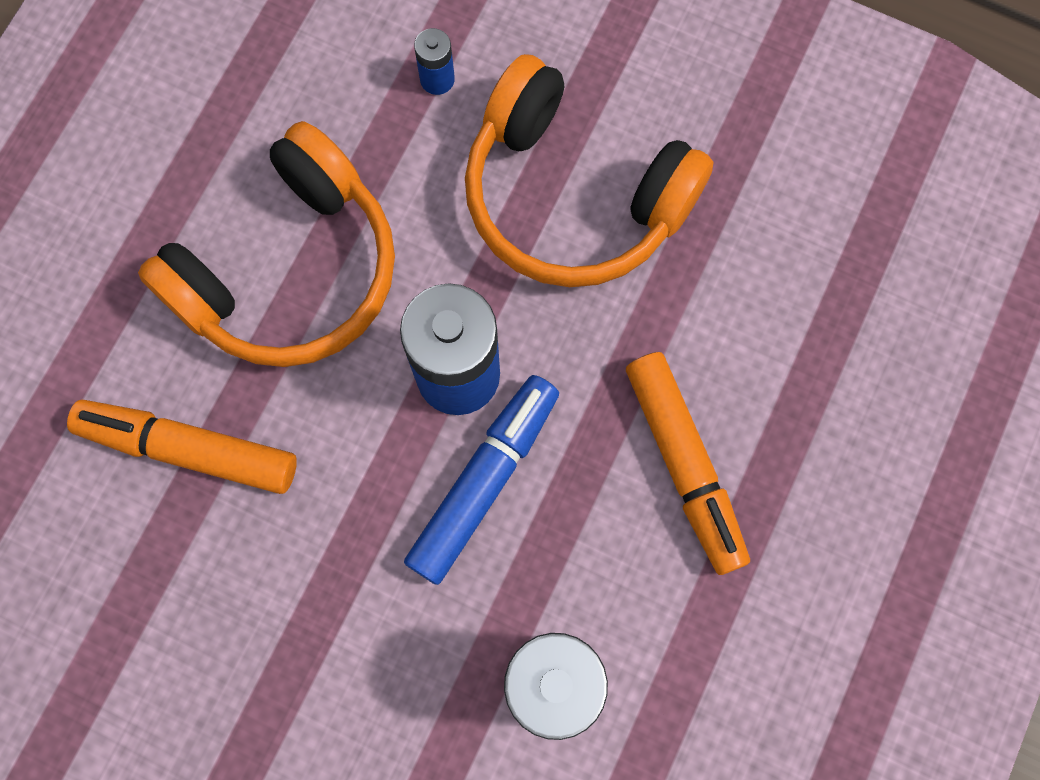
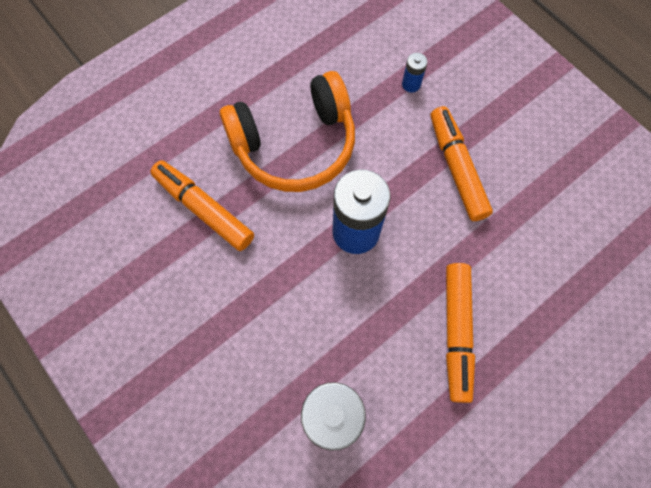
camera: 25 degrees right, 5 degrees down
(484, 481) = (344, 292): blue marker -> none
(573, 195) = (456, 168): orange headphones -> orange marker

